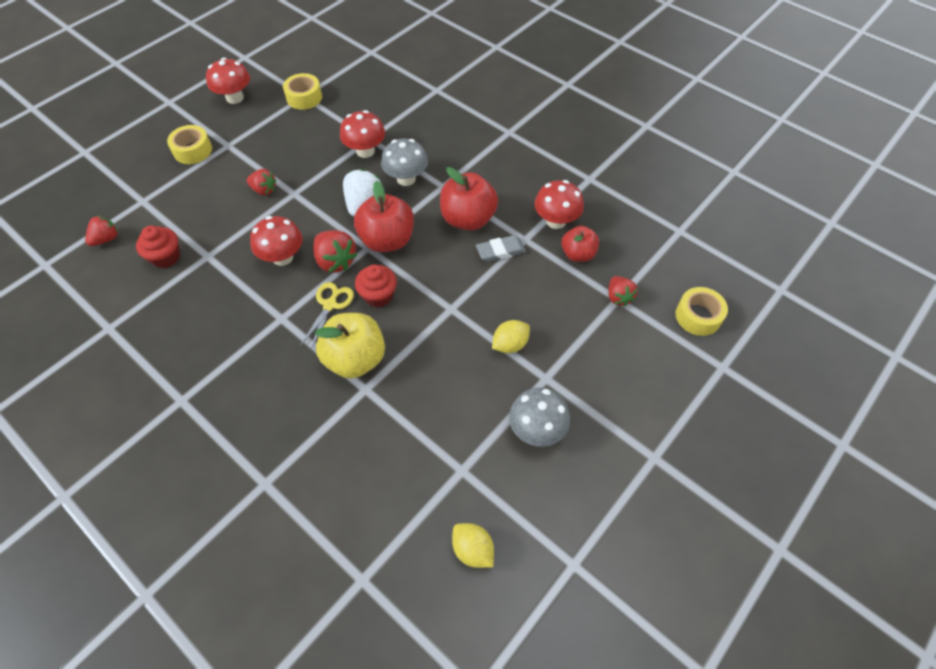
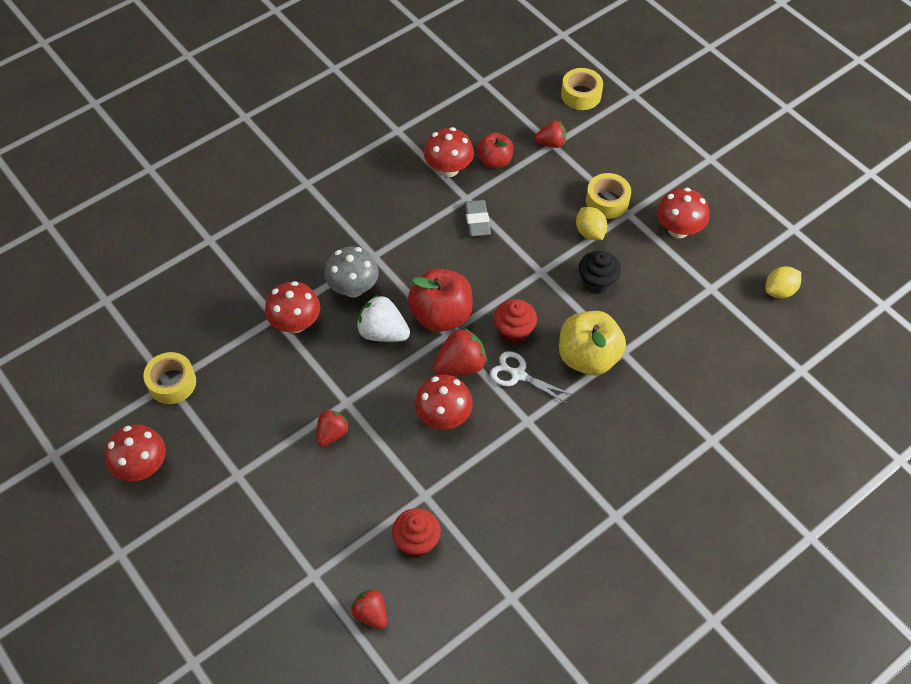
camera: 80 degrees left, 0 degrees up
(193, 150) = (234, 517): yellow tape -> yellow tape (607, 201)
(330, 305) = (518, 375): yellow scissors -> white scissors
(448, 357) = (597, 282): none -> black cupcake
(468, 219) = (428, 240): red apple -> none
(536, 429) = (678, 229): grey mushroom -> red mushroom

